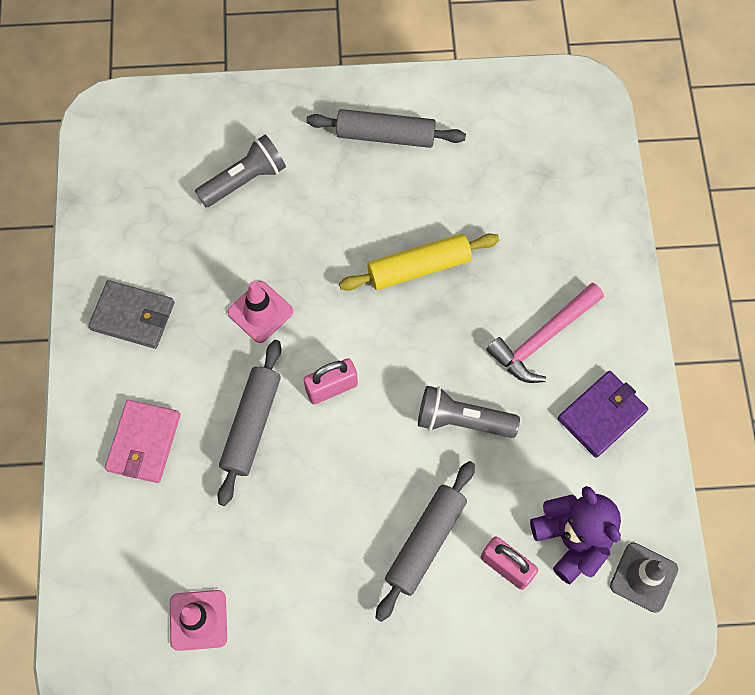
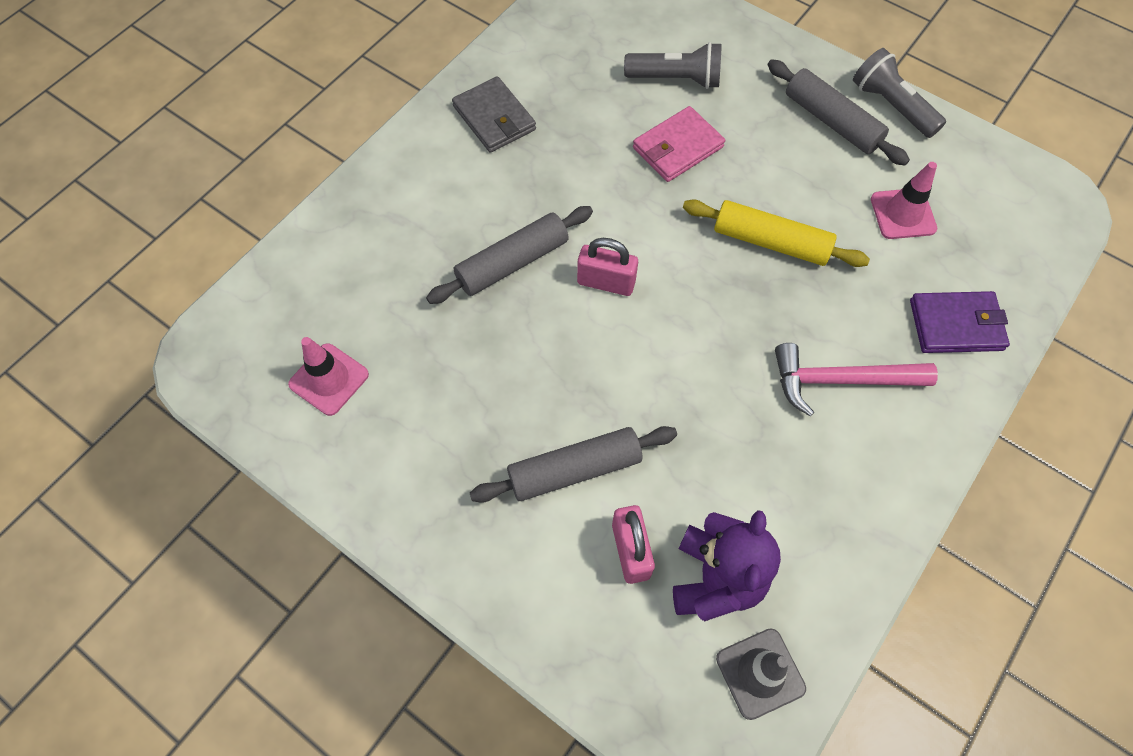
camera: 40 degrees right, 5 degrees down
(144, 443) = (415, 214): pink wallet -> pink wallet (678, 147)
(260, 312) = (599, 183): pink traffic cone -> pink traffic cone (903, 214)
(462, 420) = (700, 393): grey flashlight -> grey flashlight (891, 106)
(601, 415) = (843, 490): purple wallet -> purple wallet (956, 325)

